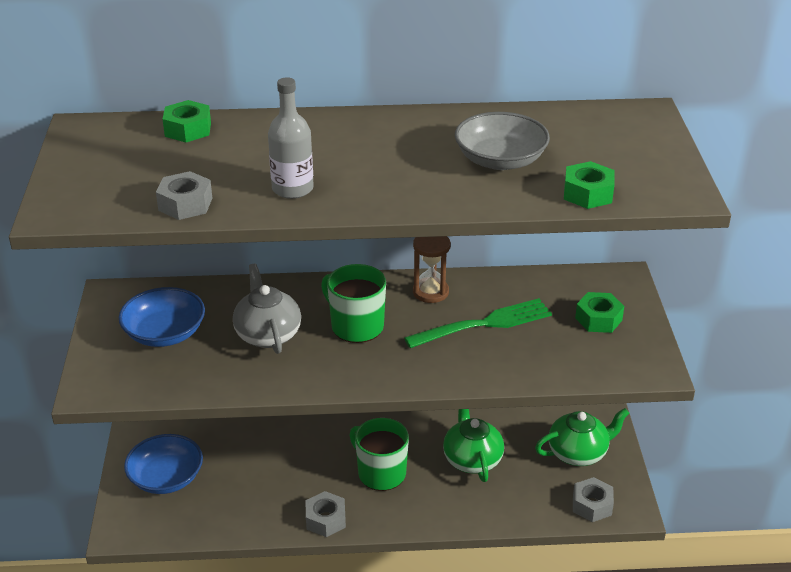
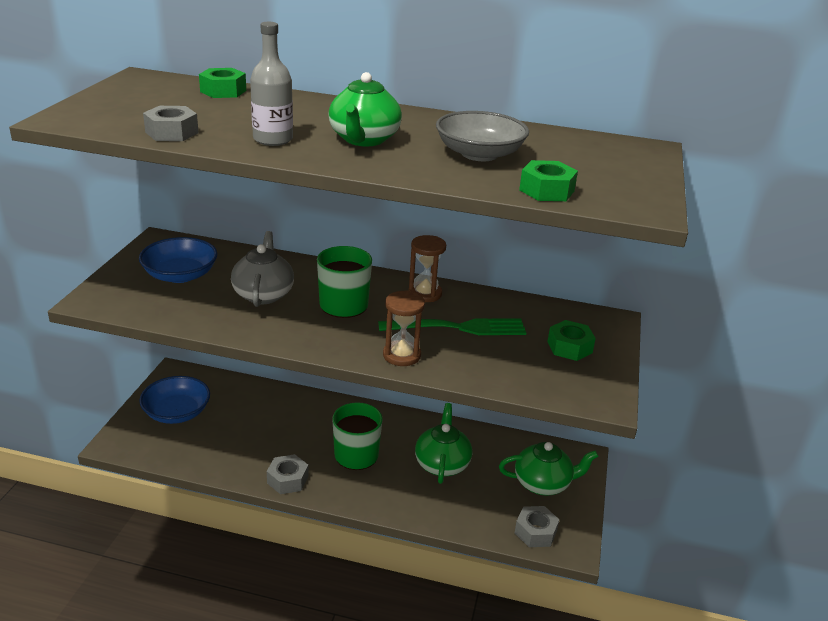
camera: 15 degrees right, 5 degrees down
(380, 167) = (364, 140): none -> green teapot
(446, 370) = (401, 355): none -> brown hourglass

